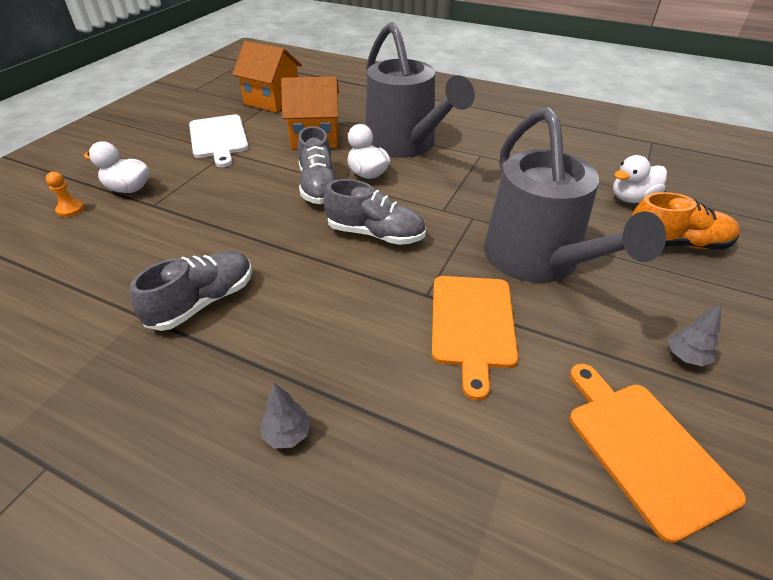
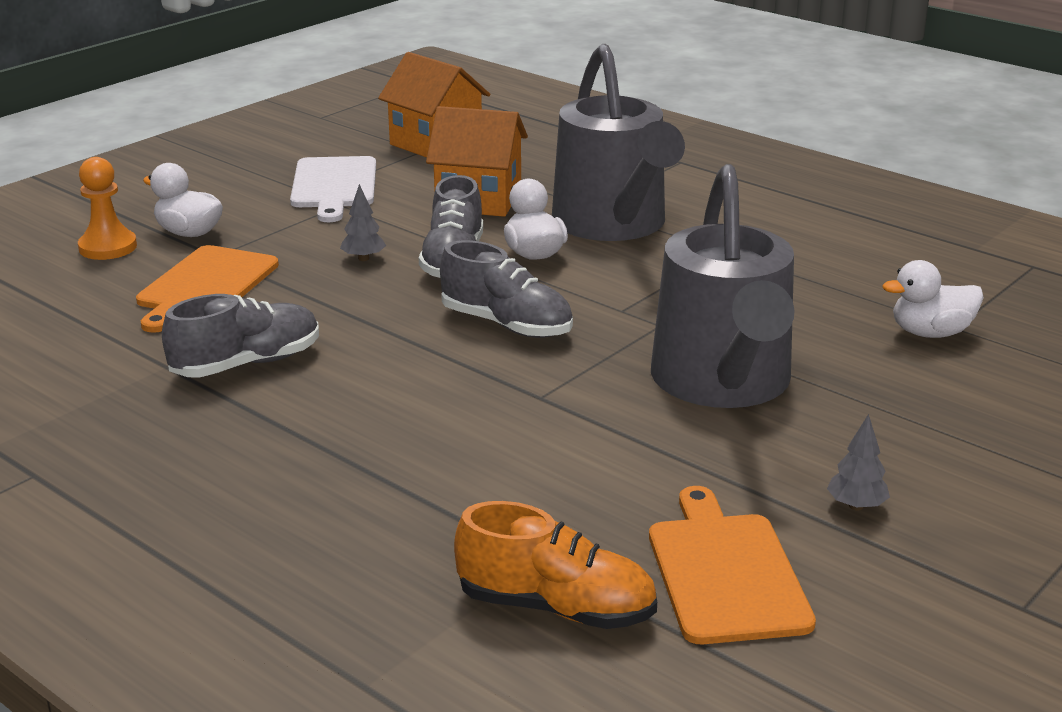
camera: 15 degrees right, 15 degrees down
(70, 209) = (108, 247): orange pawn -> orange pawn, size x1.61
(287, 434) = (300, 492): grey tree -> grey tree (363, 258)
(472, 324) = (584, 434): orange cutting board -> orange cutting board (205, 286)
(676, 243) = (954, 393): orange shoe -> orange shoe (556, 607)

